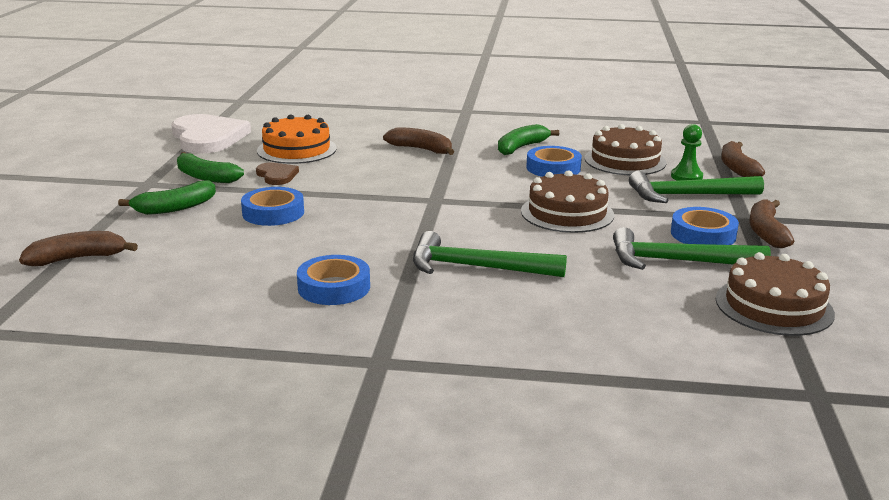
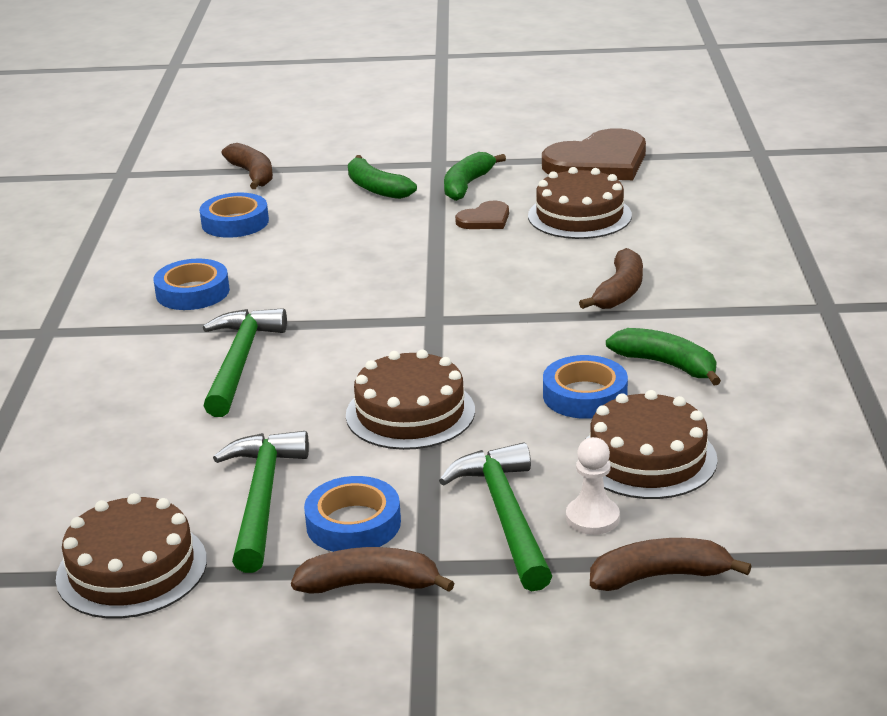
camera: 85 degrees right, 5 degrees up
(208, 137) = (598, 162): white heart -> brown heart
(273, 213) = (373, 235): blue tape -> blue tape (235, 222)
(296, 149) = (579, 215): orange cake -> brown cake
(686, 177) = (592, 518): green pawn -> white pawn

